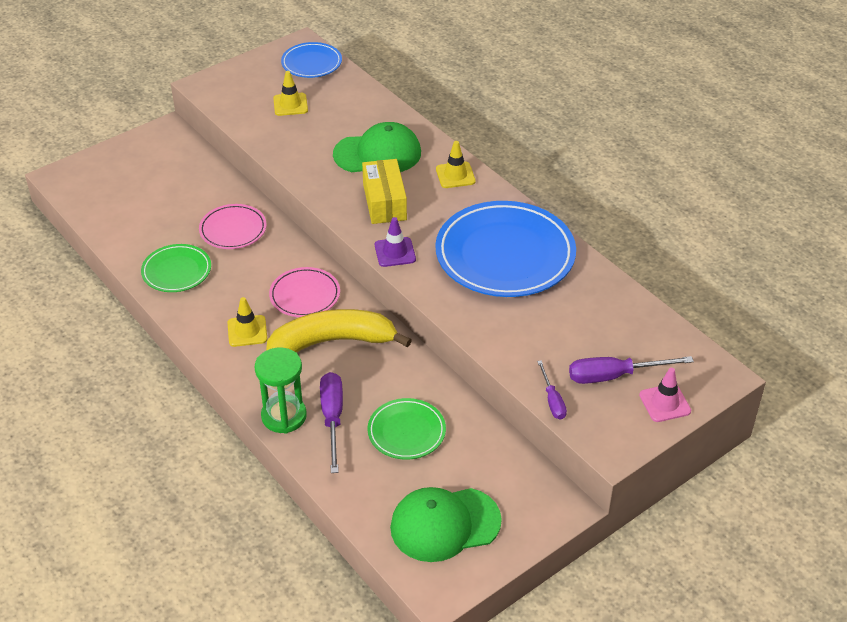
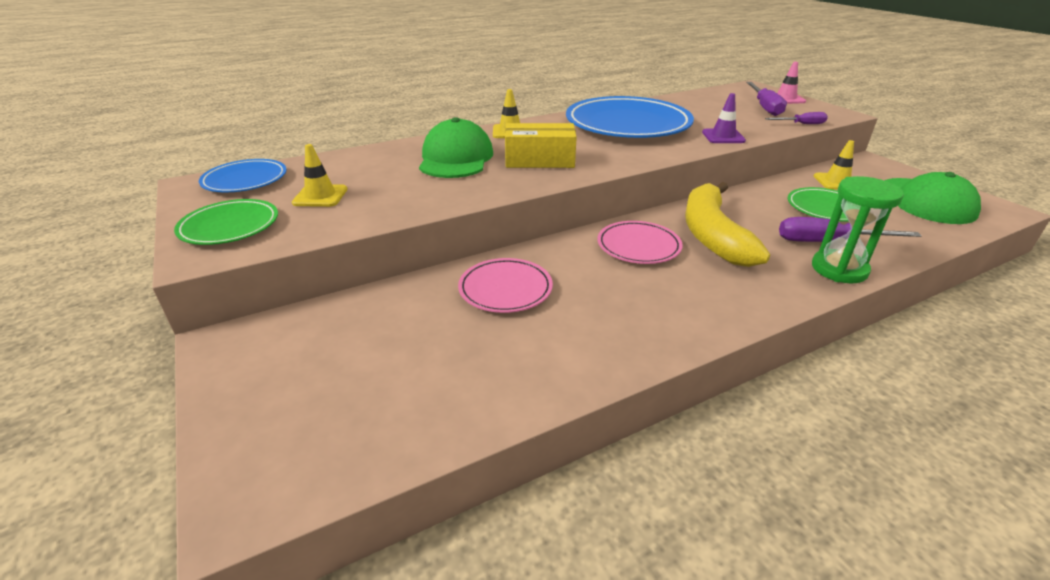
camera: 80 degrees left, 10 degrees down
(176, 271) = (584, 342): green plate -> green plate (229, 226)
(247, 331) = (704, 287): yellow traffic cone -> yellow traffic cone (836, 182)
(395, 252) = (621, 161): purple traffic cone -> purple traffic cone (723, 136)

